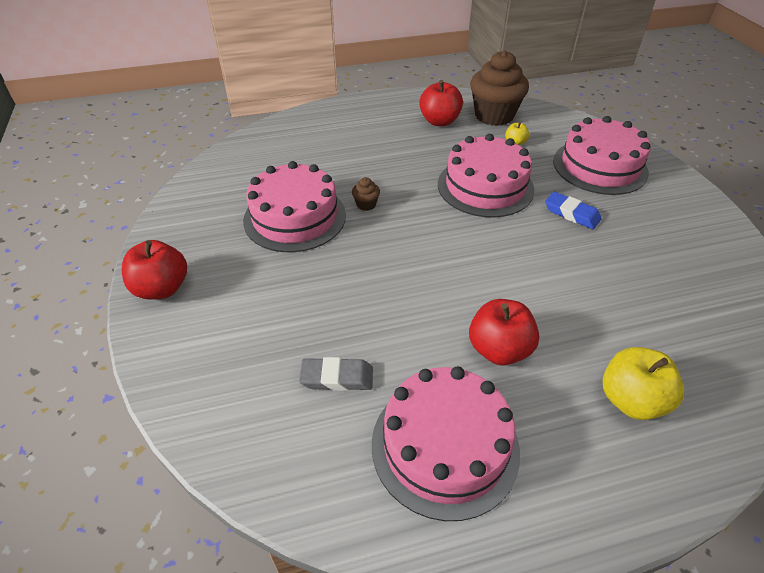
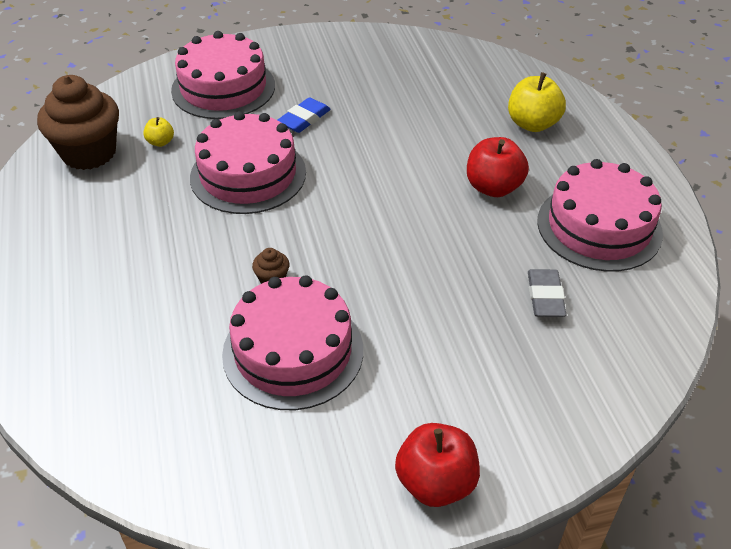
camera: 90 degrees left, 0 degrees up
(439, 121) = (87, 204): red apple -> none

